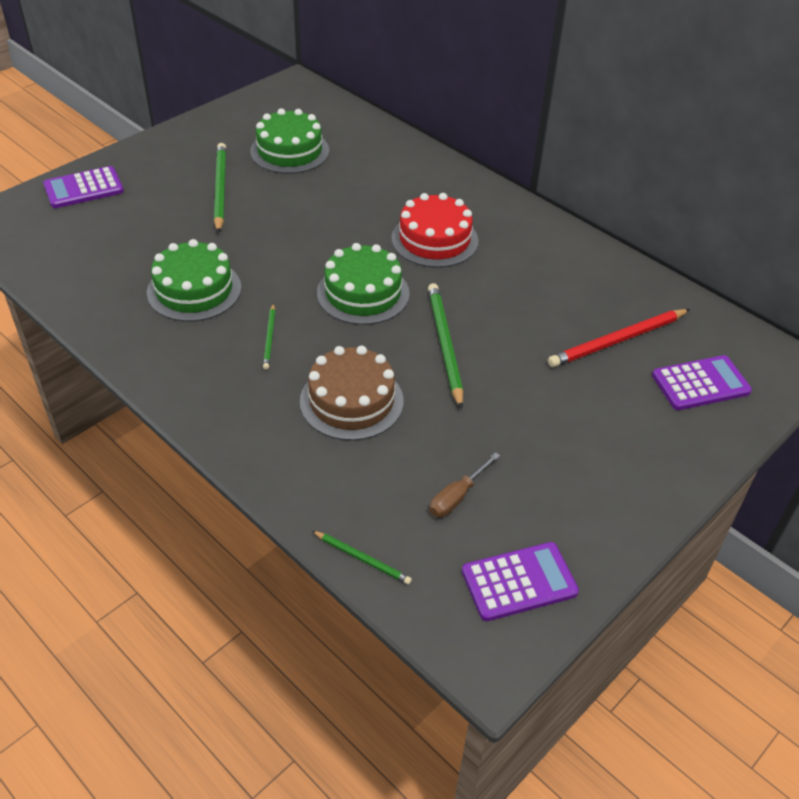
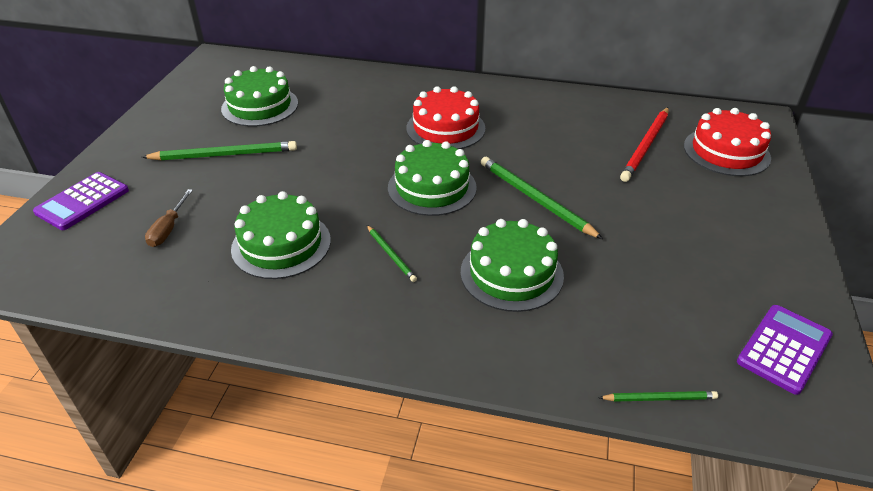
camera: 30 degrees left, 5 degrees down
(220, 189) = (224, 155): green pencil -> green pencil turned 120 degrees clockwise
(351, 401) = (511, 273): brown cake -> green cake
(457, 496) = (670, 307): brown screwdriver -> brown screwdriver (168, 229)
(700, 384) = (726, 152): purple calculator -> red cake

